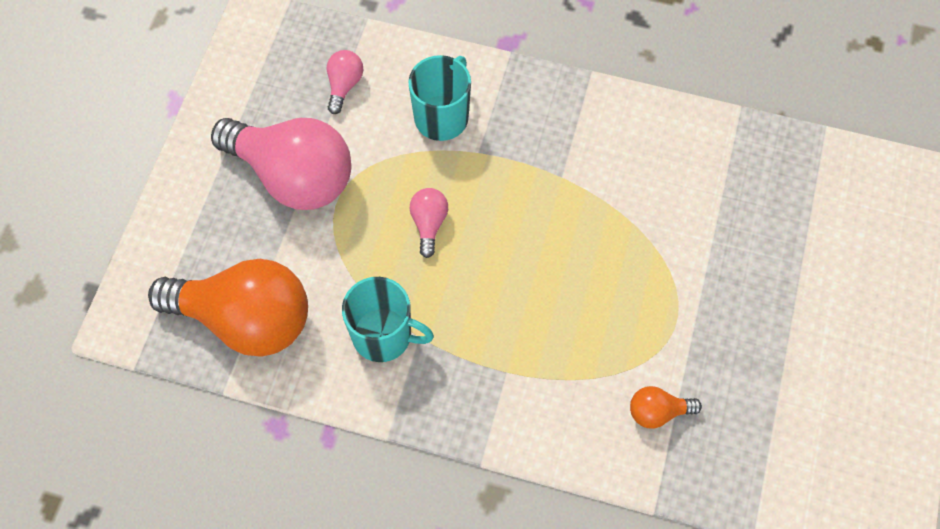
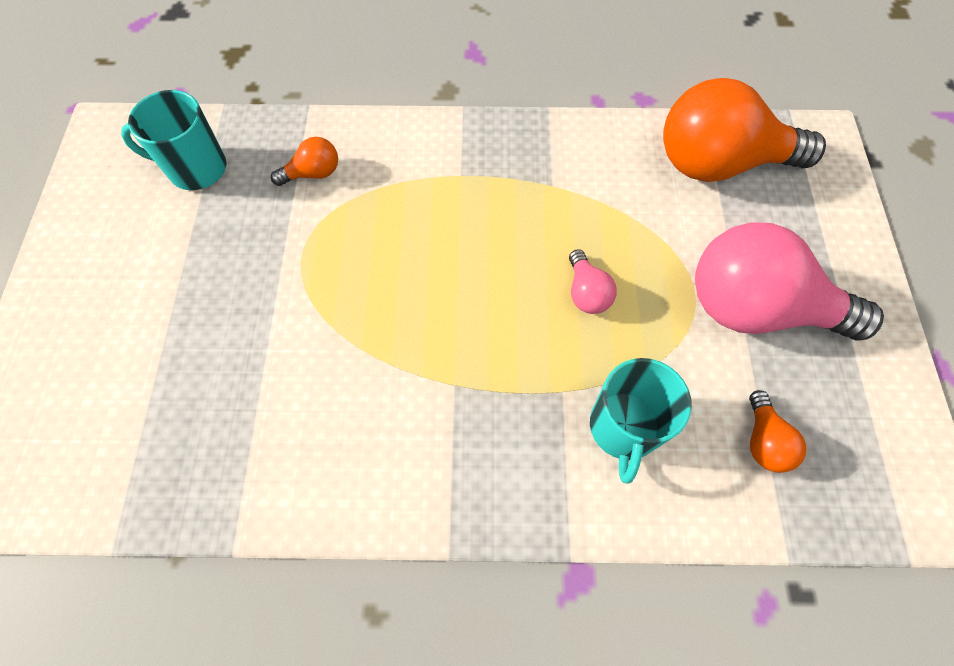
camera: 165 degrees right, 0 degrees up
(344, 85) = (763, 441): pink light bulb -> orange light bulb
(383, 336) = (586, 179): turquoise mug -> turquoise mug (196, 169)

